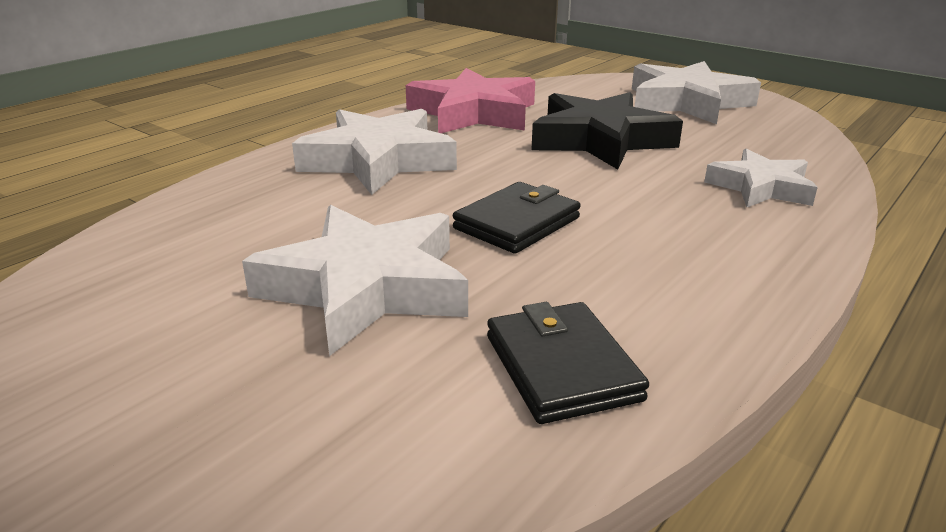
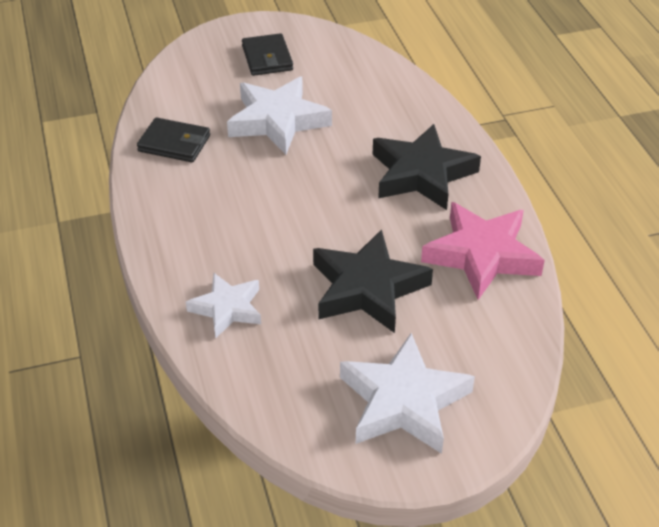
camera: 125 degrees right, 15 degrees up
(378, 161) = (421, 174): white star -> black star
(517, 223) = (288, 187): black wallet -> black wallet (267, 58)

